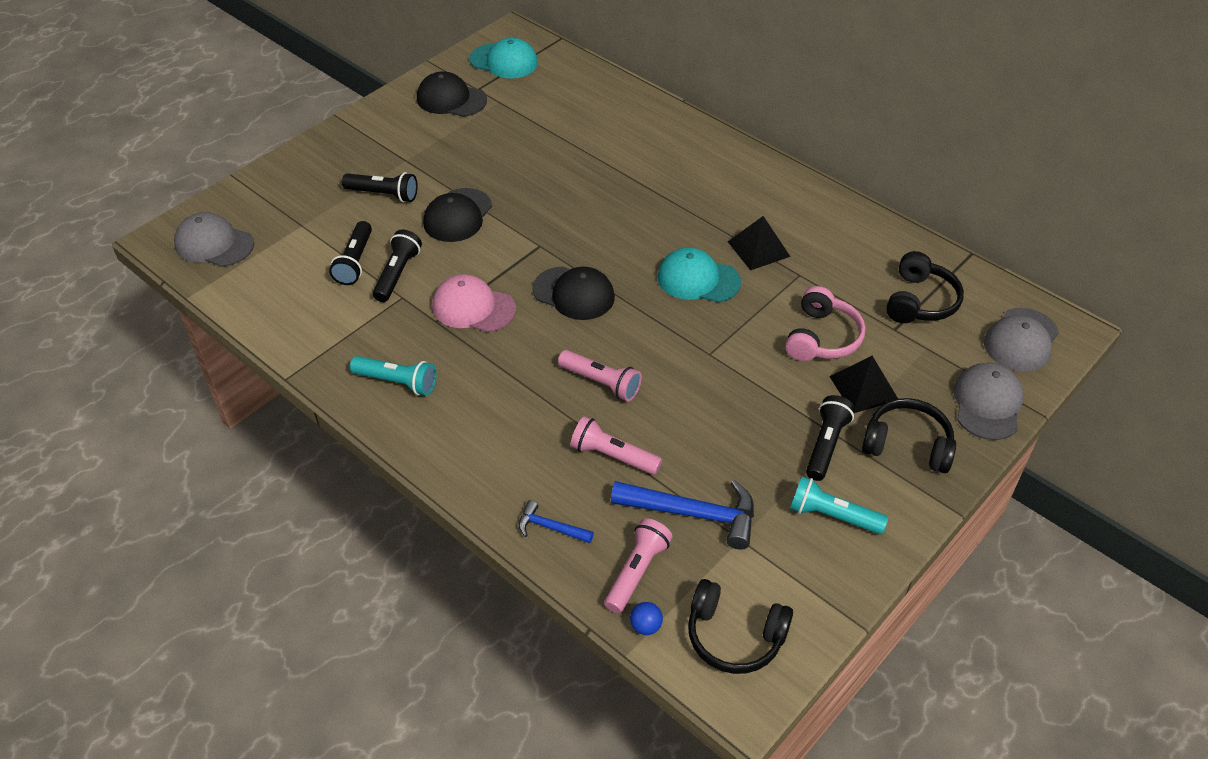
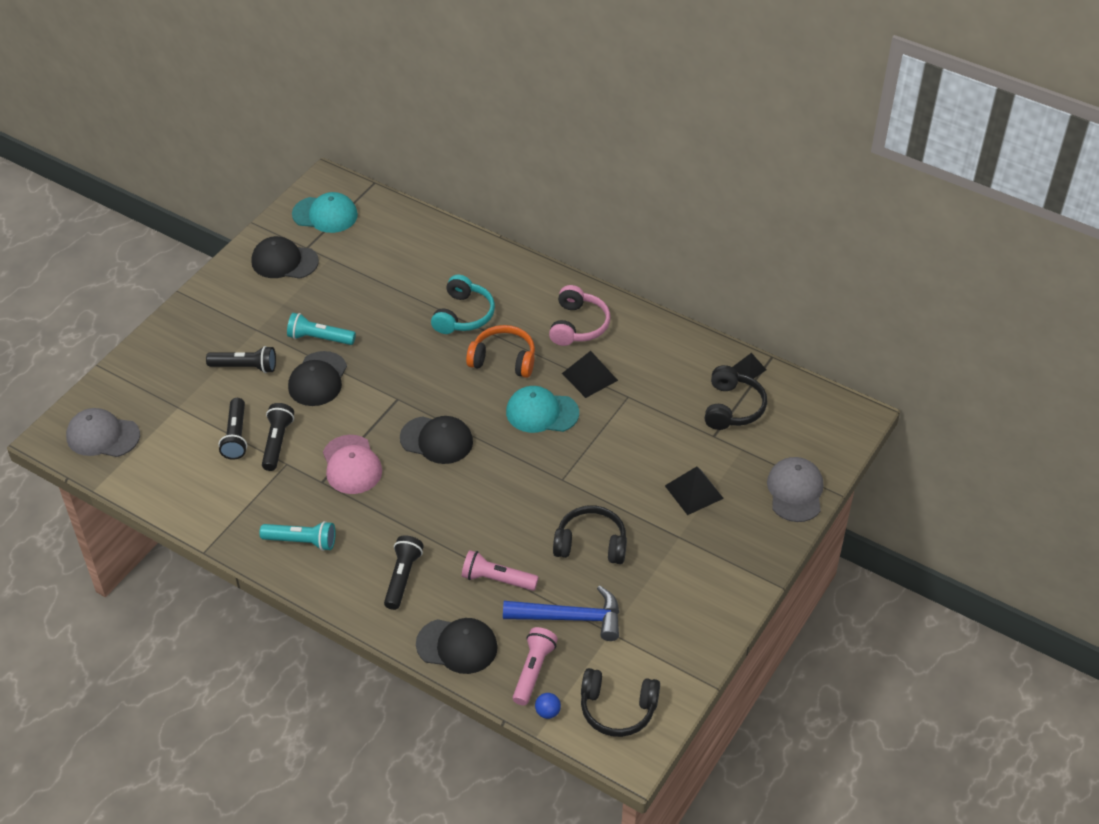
camera: 10 degrees left, 0 degrees up
(473, 307) = (351, 465): pink cap -> pink cap turned 120 degrees counterclockwise
(550, 527) = (457, 646): blue hammer -> black cap
(601, 383) = (475, 517): pink flashlight -> none
(629, 171) = (463, 315): none -> turquoise headphones
(664, 220) = (503, 359): none -> orange headphones
(822, 338) = (654, 452): pink headphones -> pink headphones (578, 325)
(826, 445) = (669, 545): black flashlight -> black flashlight (402, 577)
(832, 516) = (681, 603): turquoise flashlight -> turquoise flashlight (319, 338)
(907, 444) = (734, 535): black headphones -> black headphones (591, 544)
(944, 262) = (749, 368): none -> black pyramid
(1021, 340) = (818, 431): grey cap -> none

